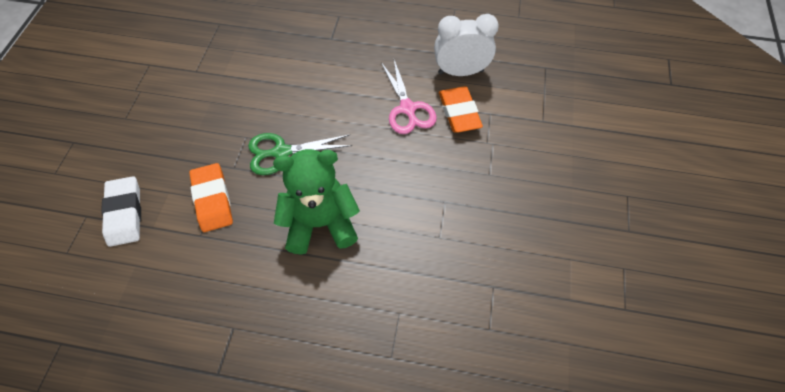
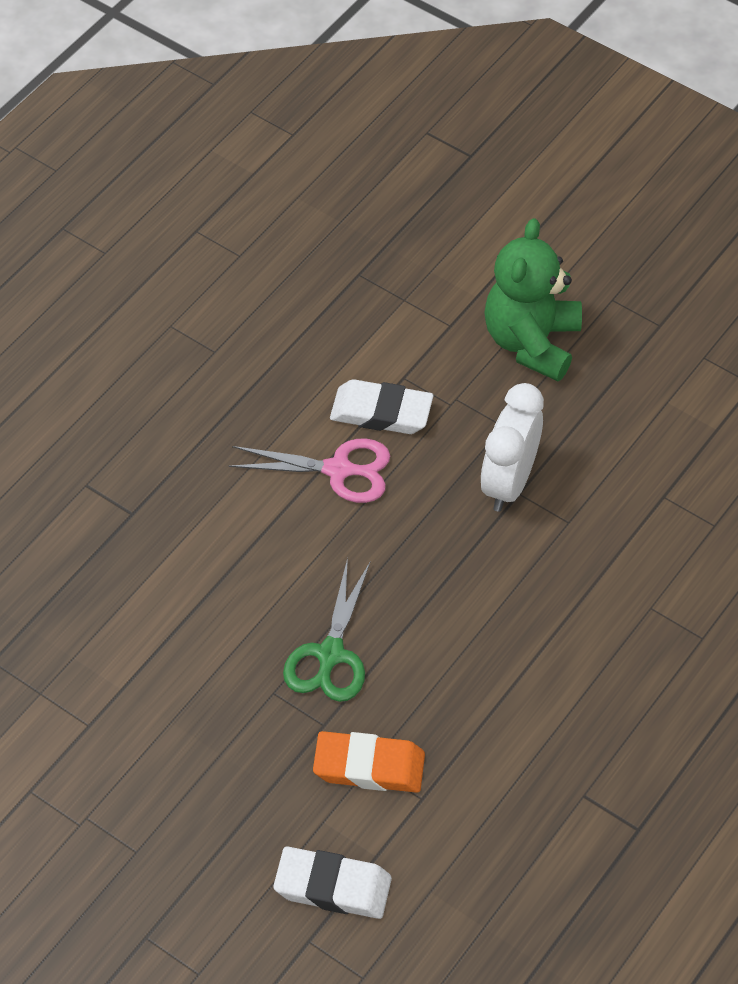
camera: 65 degrees left, 5 degrees down
(320, 224) = (479, 647): green teddy bear -> green teddy bear (531, 342)
(459, 112) = (381, 412): orange eraser -> white eraser
(460, 72) = (307, 377): white clock -> white clock (509, 483)

